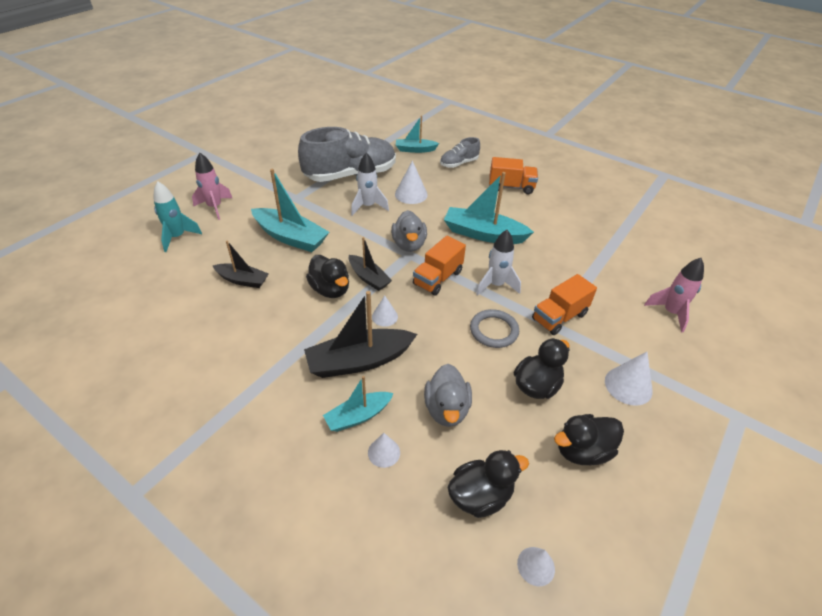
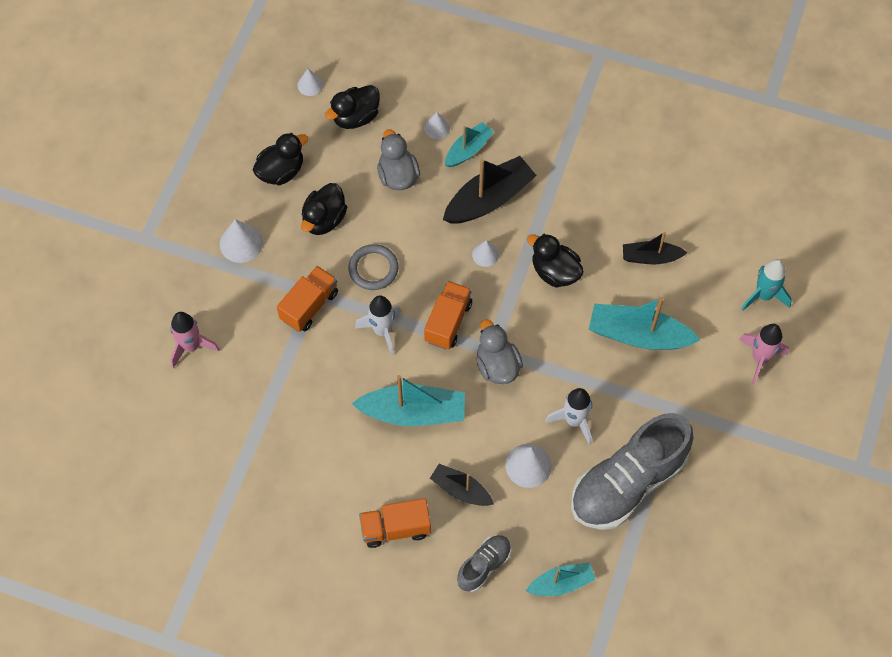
camera: 165 degrees right, 20 degrees up
(368, 278) = (522, 300): black boat -> black boat (461, 489)

